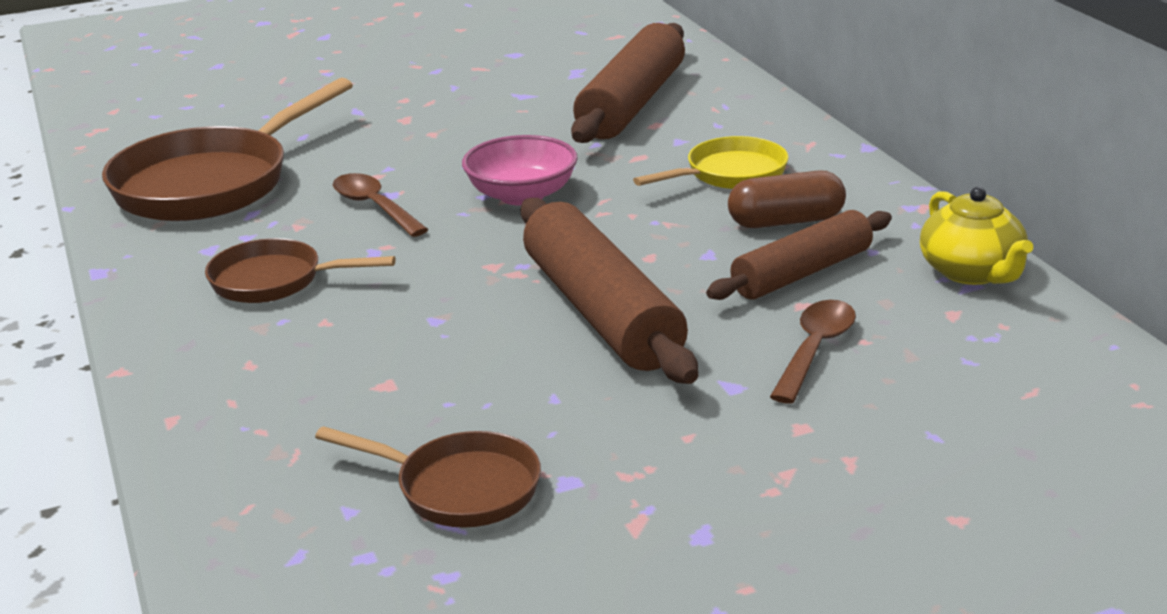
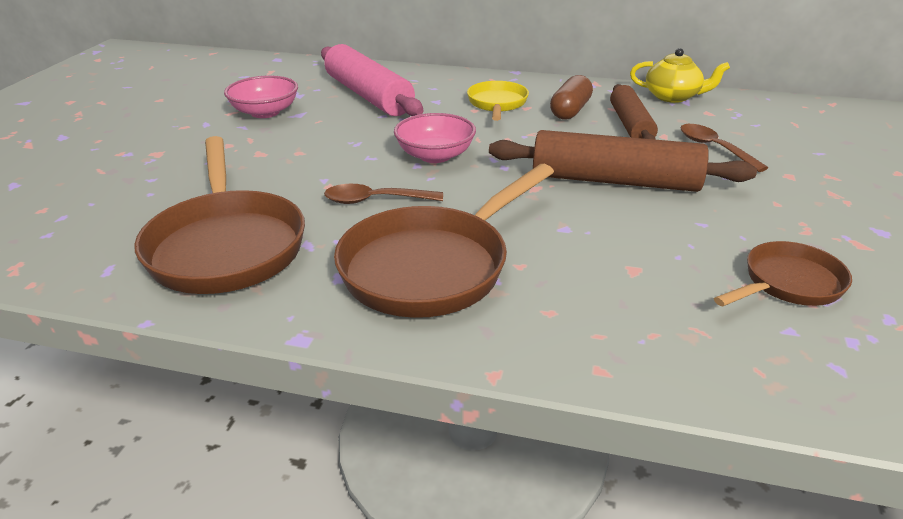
camera: 55 degrees left, 5 degrees up
(275, 281) = (432, 266): brown pan -> brown pan, size x1.79
(503, 80) = (265, 112): none -> pink bowl
(631, 104) = (368, 96): brown rolling pin -> pink rolling pin

